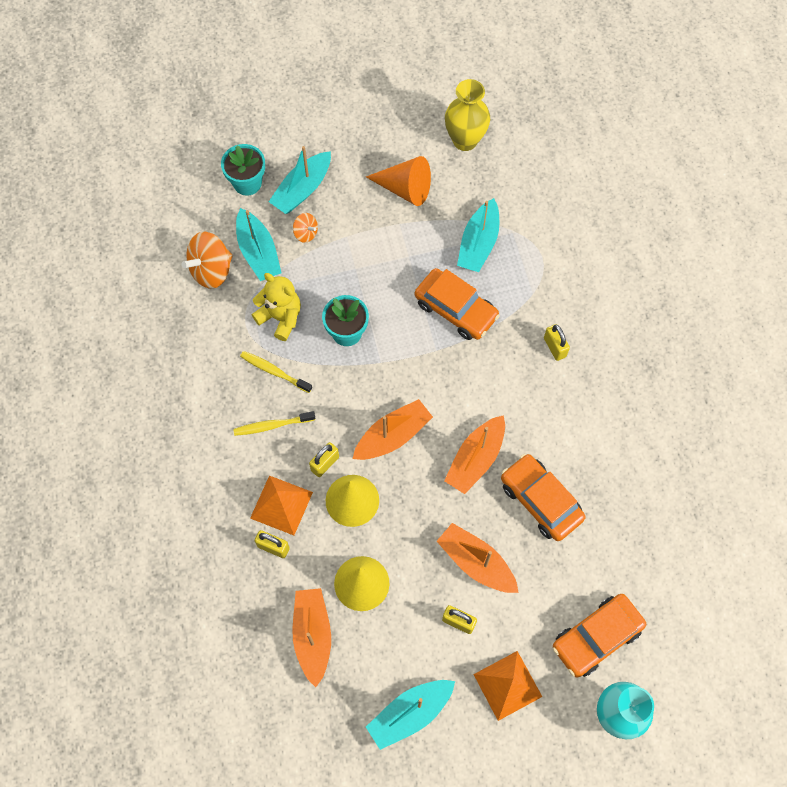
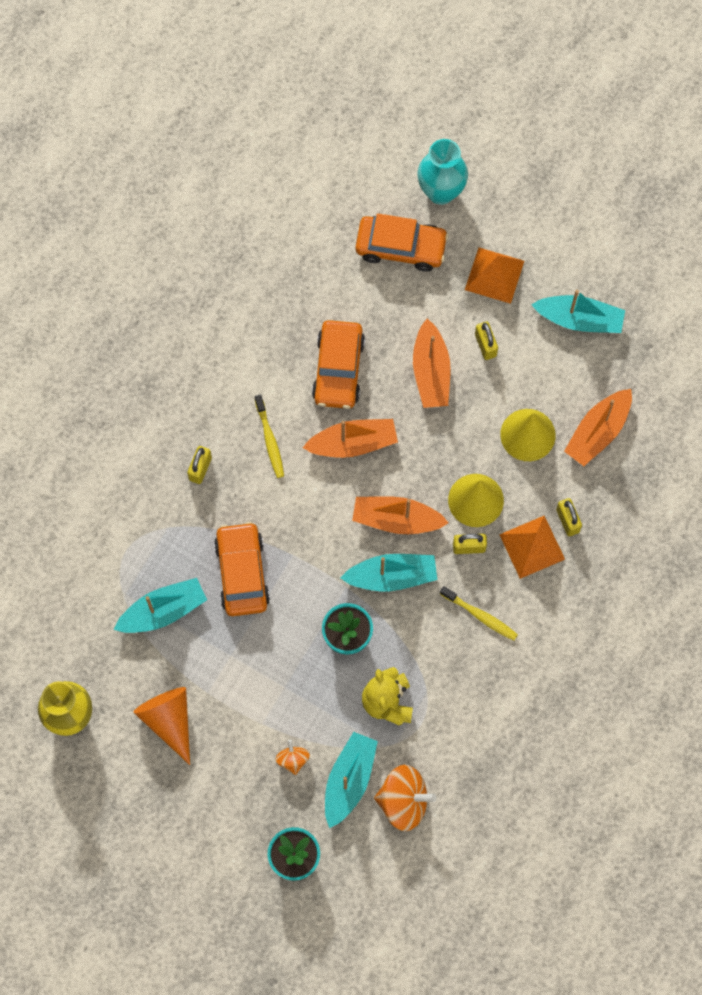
camera: 135 degrees left, 5 degrees up
(274, 371) = (436, 659): yellow toothbrush -> yellow toothbrush (270, 440)
(302, 189) = (254, 805): turquoise boat -> turquoise boat (392, 576)

